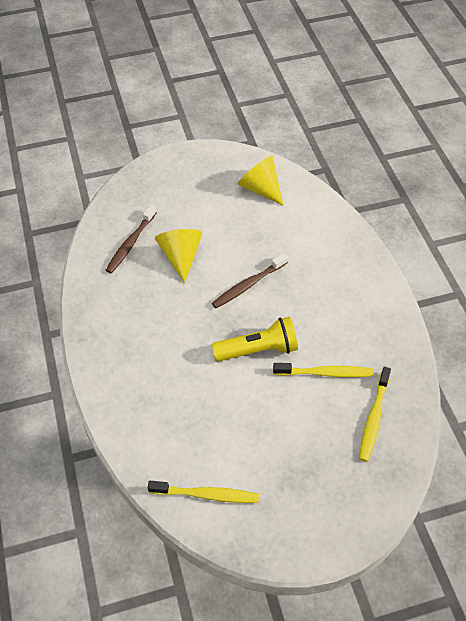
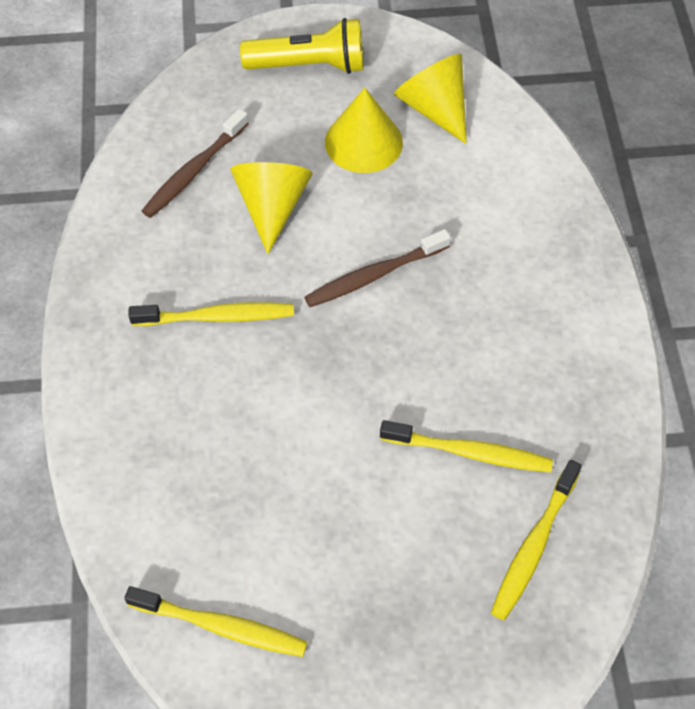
camera: 10 degrees right, 5 degrees up
(163, 322) = (217, 317): none -> yellow toothbrush
(225, 213) = (363, 142): none -> yellow cone
(258, 350) = (364, 392): yellow flashlight -> yellow flashlight (309, 65)

